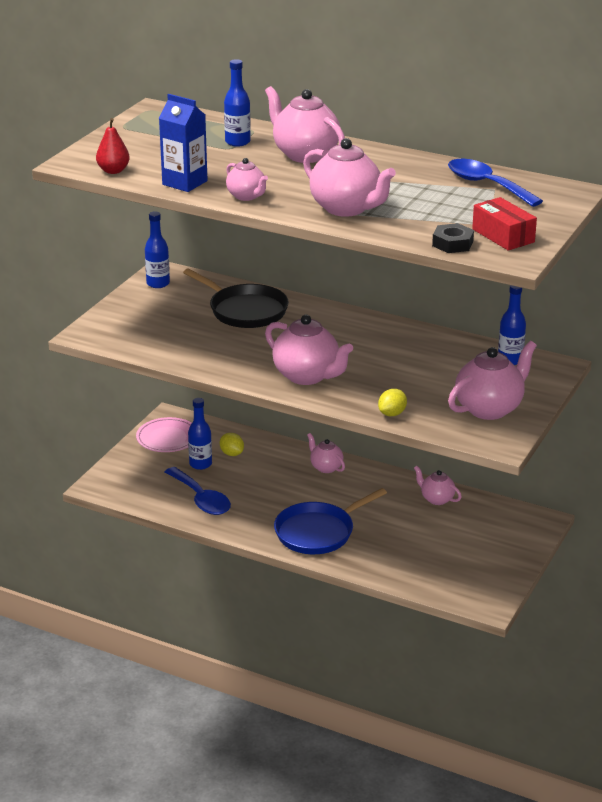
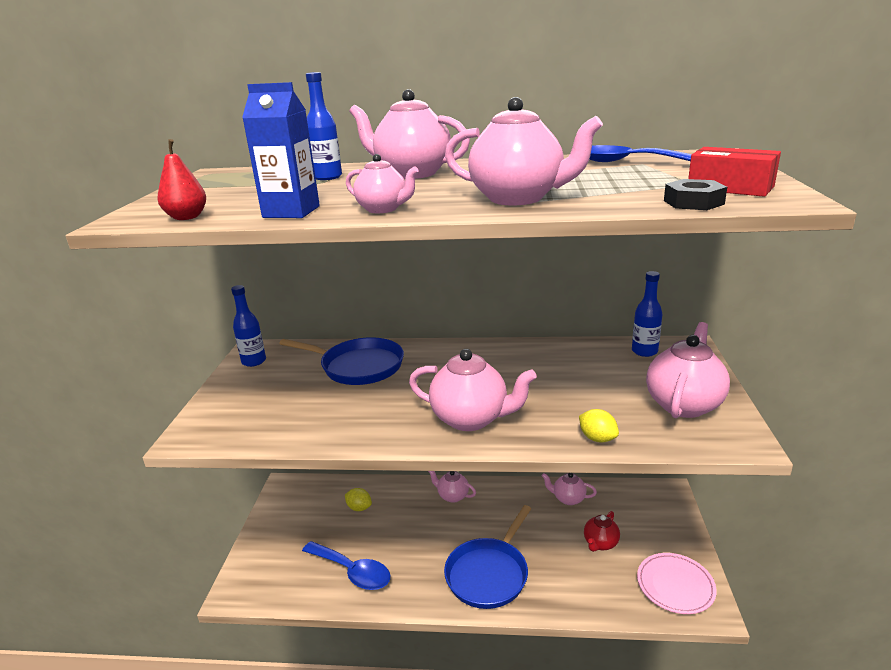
camera: 20 degrees left, 5 degrees down
(167, 438) = (290, 509): pink plate -> pink plate (675, 585)
(200, 464) = (334, 529): blue bottle -> none
(245, 311) = (359, 366): black pan -> blue pan
(392, 413) = (597, 438): yellow lemon -> yellow lemon turned 60 degrees counterclockwise
(436, 539) = (600, 543): none -> red teapot

